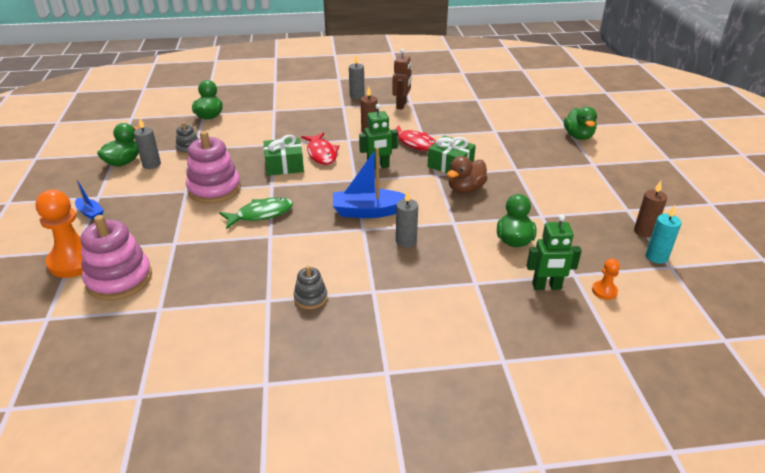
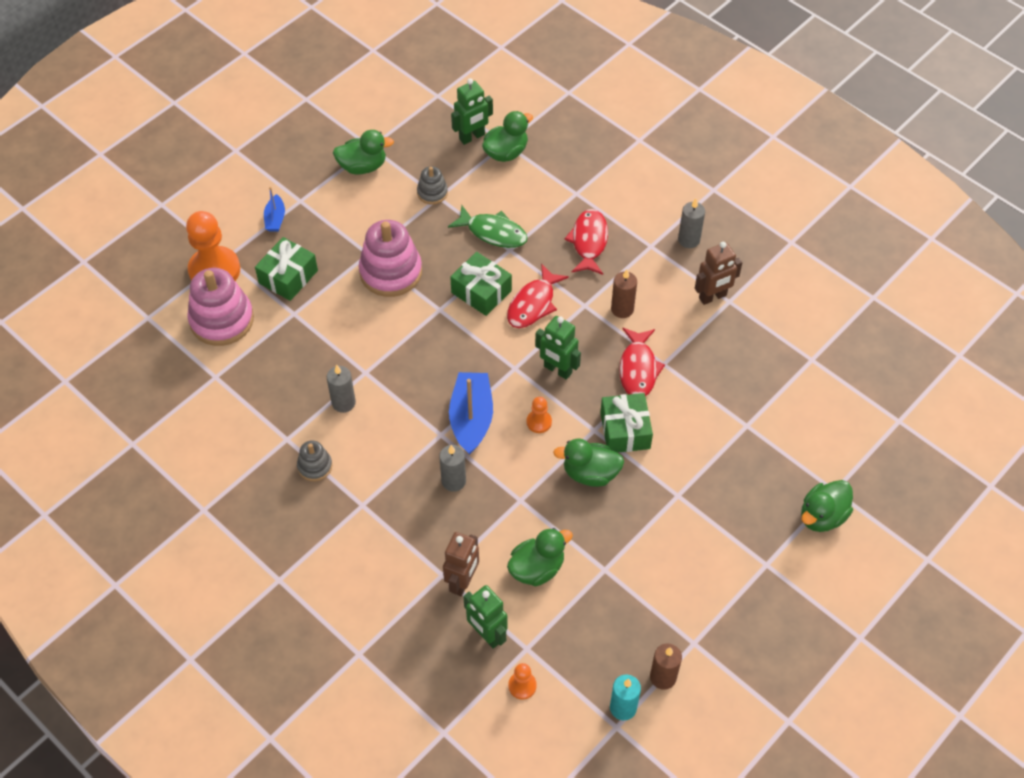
camera: 50 degrees right, 20 degrees up
(142, 230) = (288, 277): none -> green gift
(151, 164) = (380, 190): grey candle -> grey candle (343, 403)
(179, 121) = (472, 137): none -> green robot
(261, 214) = (388, 340): green fish -> green fish (493, 232)
(310, 120) = (589, 242): none -> red fish
(368, 211) = (471, 418): blue boat -> blue boat turned 45 degrees clockwise
(405, 189) = (539, 422): none -> orange pawn
(465, 189) = (590, 473): brown duck -> green duck
(491, 276) = (462, 582): none -> brown robot

